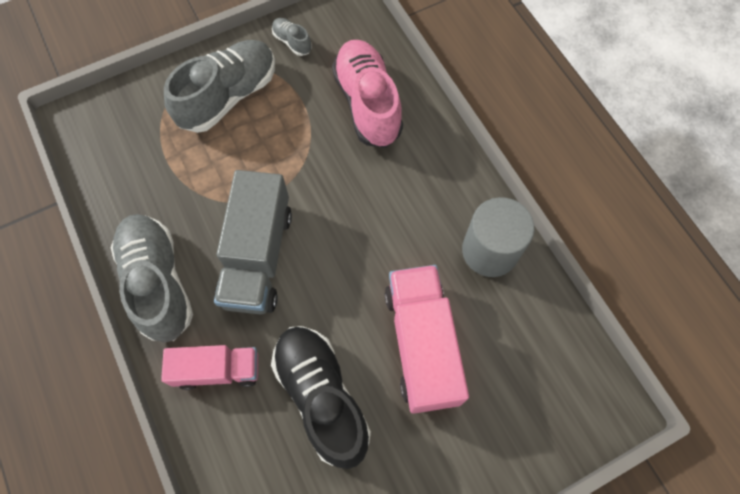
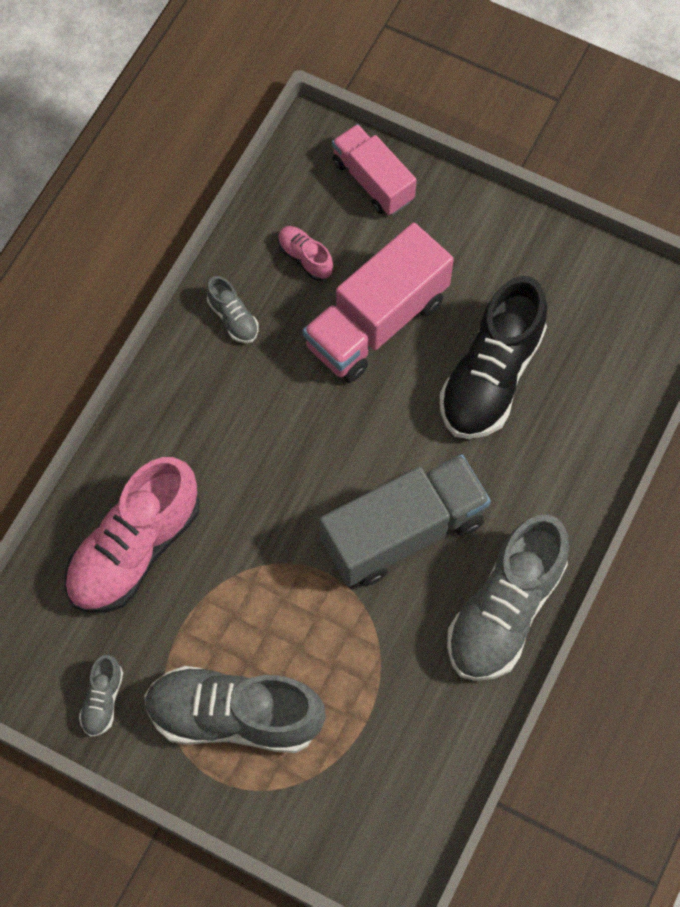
camera: 125 degrees left, 0 degrees up
(217, 370) = (540, 484): pink truck -> pink truck (372, 181)
(490, 251) = (233, 318): grey cylinder -> grey shoe
(508, 330) = (305, 258): none -> pink shoe

